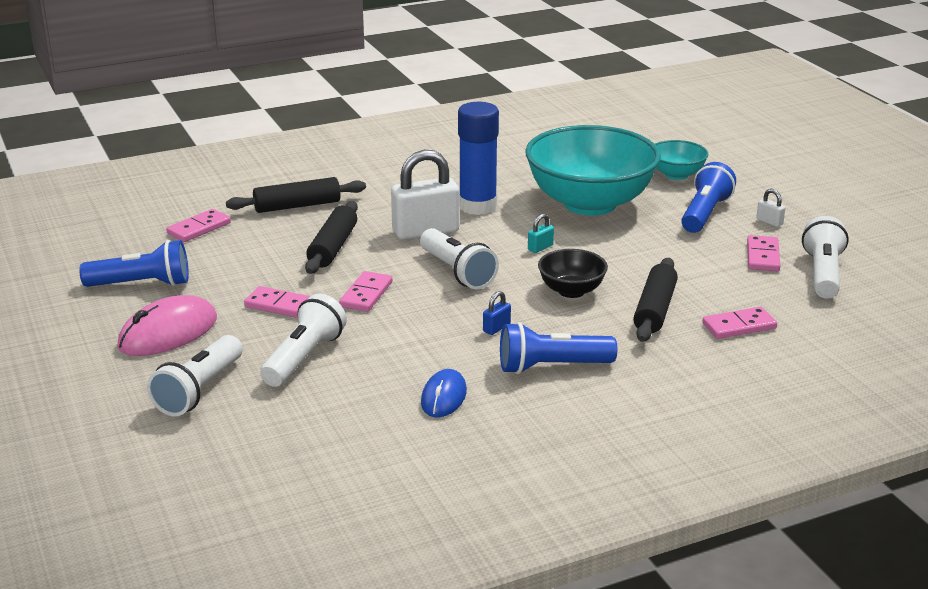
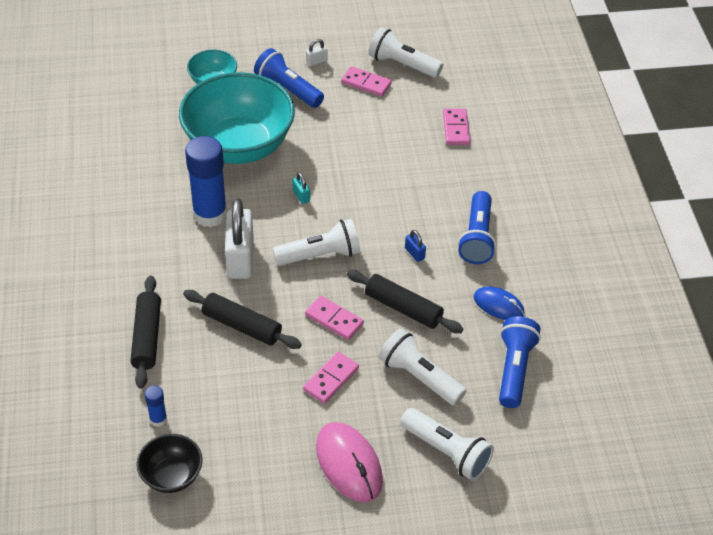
camera: 75 degrees left, 20 degrees up
(141, 284) = (253, 476): blue flashlight -> blue flashlight (514, 369)
(199, 228) = (158, 419): pink domino -> blue glue stick
(571, 291) = (376, 197): black bowl -> black bowl (172, 475)
(655, 310) = (419, 162): black rolling pin -> black rolling pin (403, 308)

